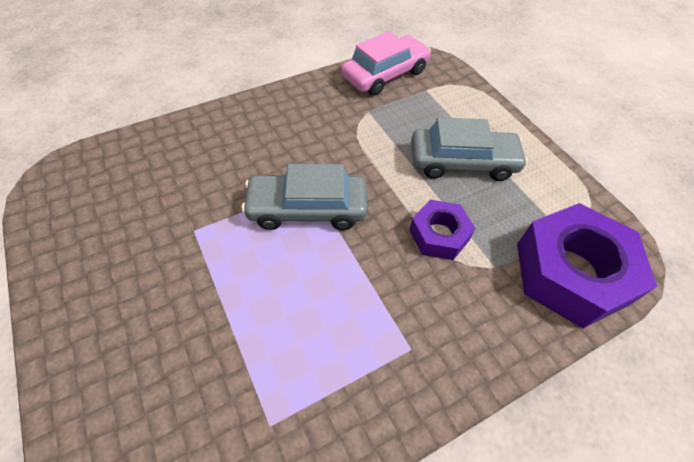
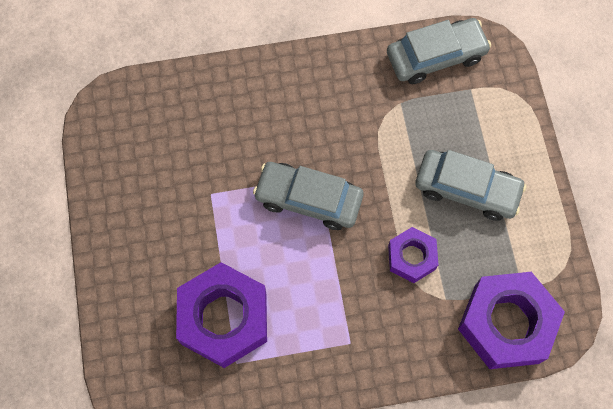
camera: 20 degrees right, 15 degrees up
(239, 368) = (224, 318): none -> purple nut
(385, 74) = (436, 56): pink car -> grey car

